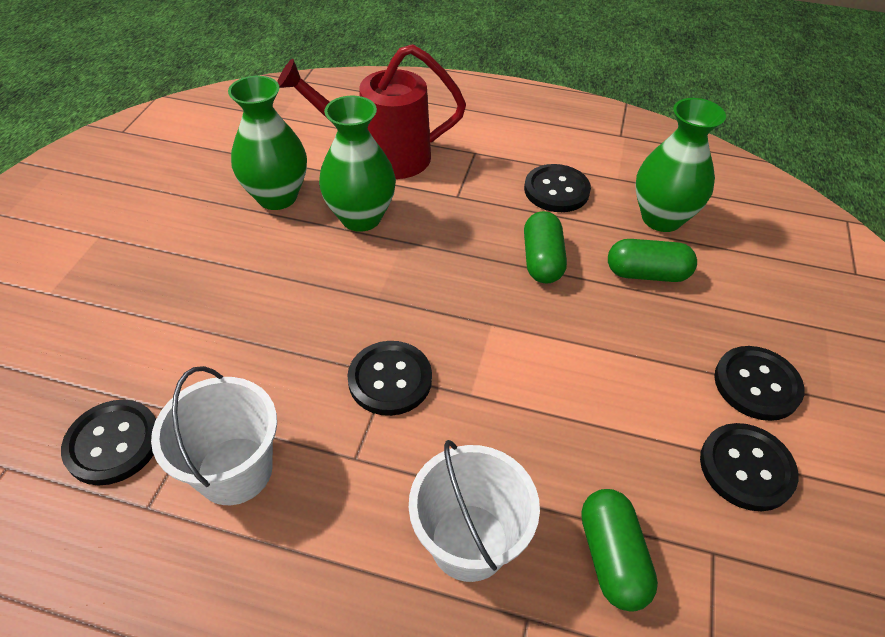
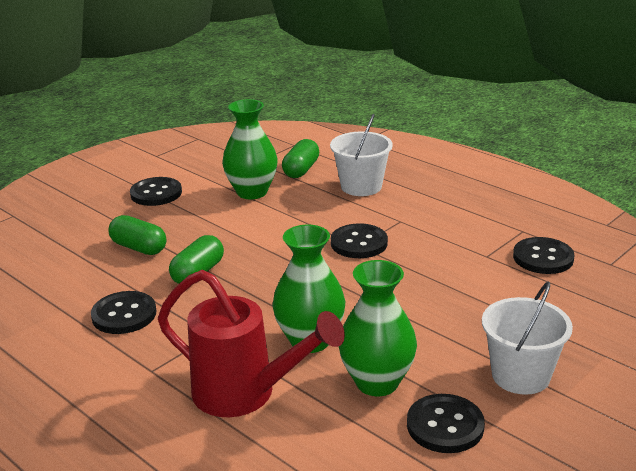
camera: 150 degrees left, 20 degrees down
(235, 470) = (470, 231): white bucket -> white bucket (520, 375)
(661, 218) = (76, 273): green vase -> green vase (252, 192)
(746, 468) = (206, 175): black button -> black button (445, 425)

